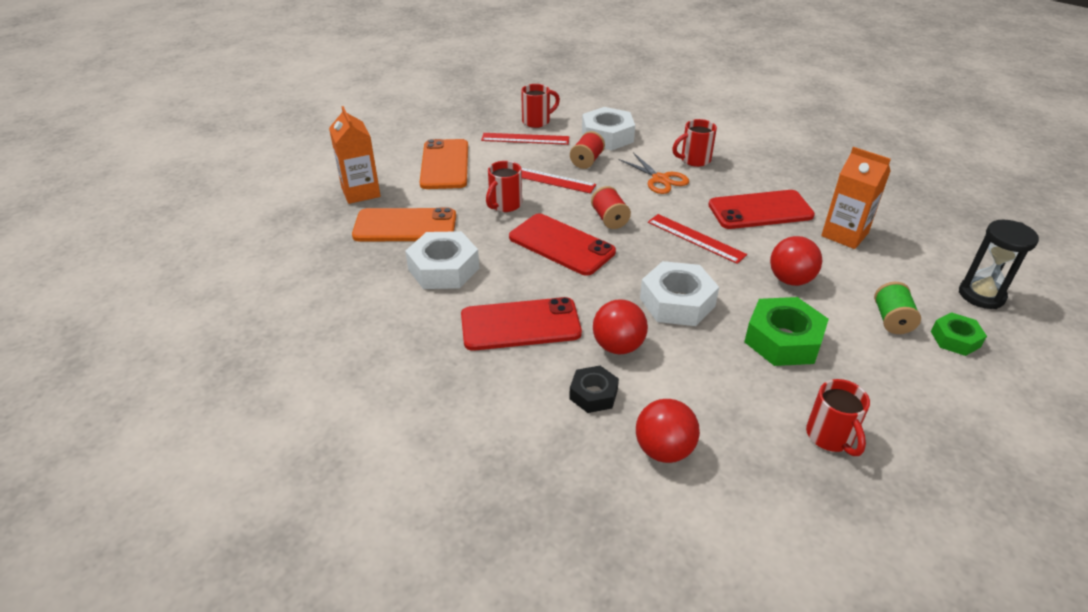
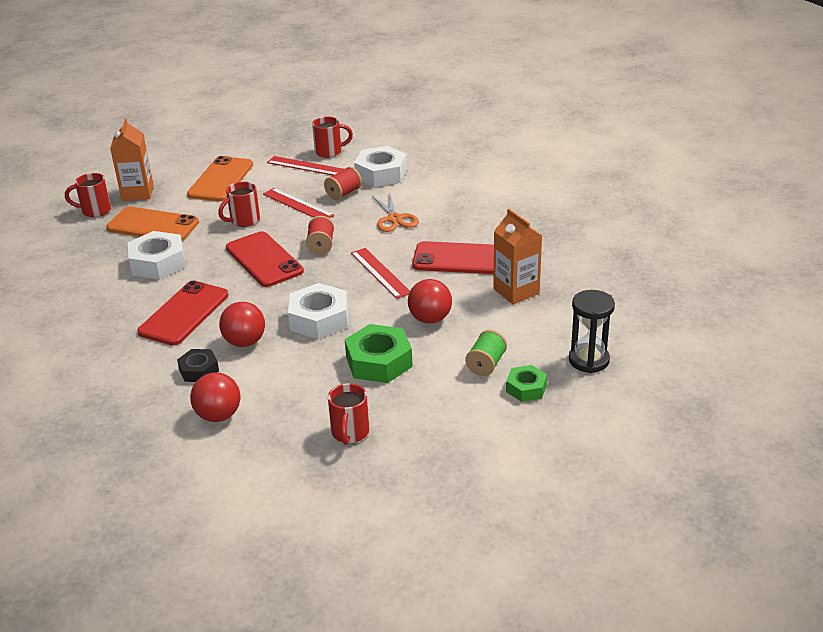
camera: 20 degrees right, 5 degrees down
(520, 325) = (184, 313): red phone -> red phone turned 75 degrees counterclockwise
(694, 160) = (441, 206): red mug -> red mug (95, 211)

